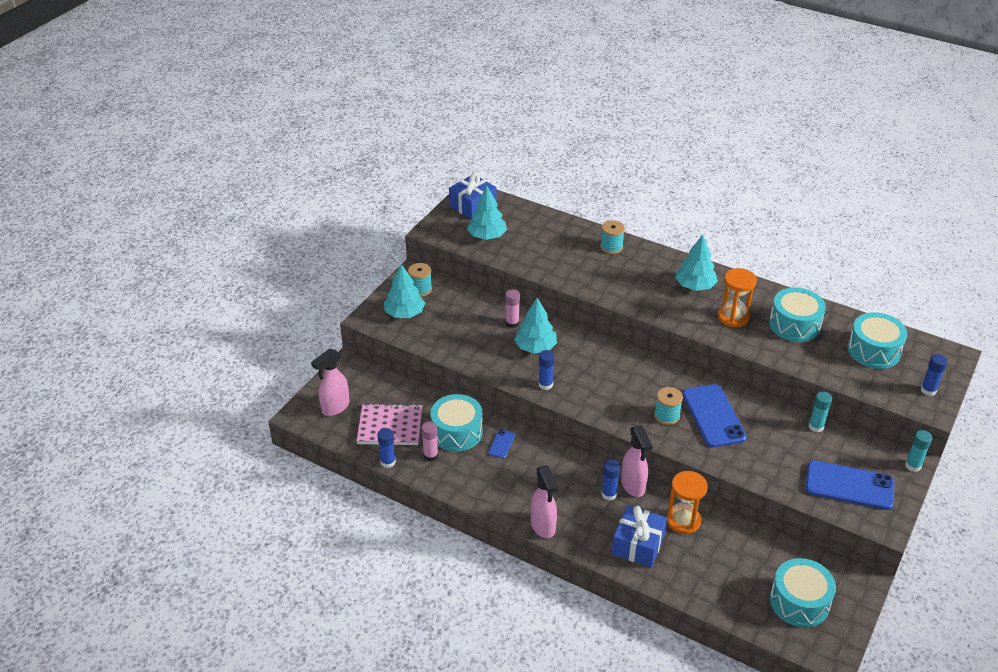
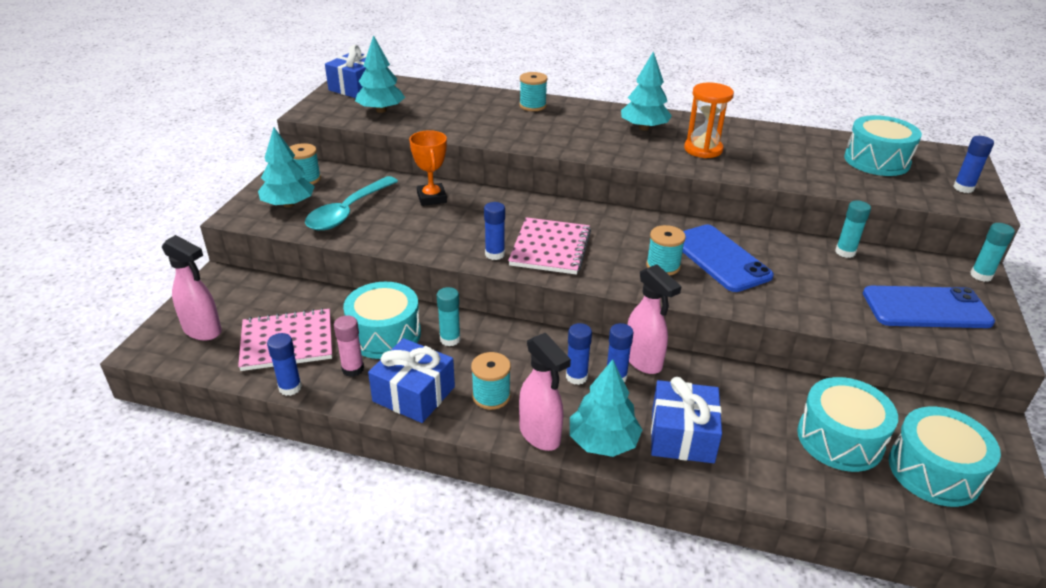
camera: 15 degrees left, 5 degrees down
(335, 407) = (203, 331): pink spray bottle -> pink spray bottle turned 90 degrees counterclockwise
(447, 327) = (348, 212): none -> turquoise spoon
(467, 482) = (414, 394): none -> blue gift
(501, 444) = (450, 339): blue phone -> turquoise glue stick
(512, 323) = (432, 198): pink glue stick -> orange trophy
(518, 493) = (491, 396): none -> turquoise spool
(535, 347) = (469, 218): turquoise tree -> turquoise tree (603, 442)
(581, 489) = (576, 377): none -> blue glue stick
(588, 386) = (550, 248): none -> pink notebook
(683, 520) = (727, 393): orange hourglass -> none
(794, 325) = (775, 148): turquoise drum -> turquoise drum (840, 439)

